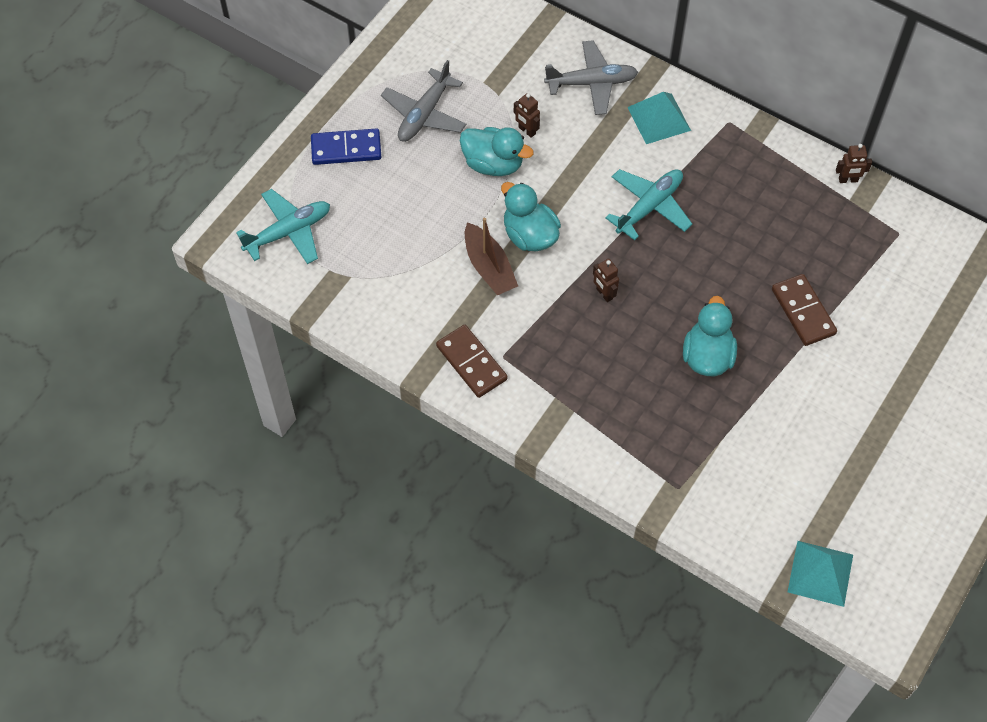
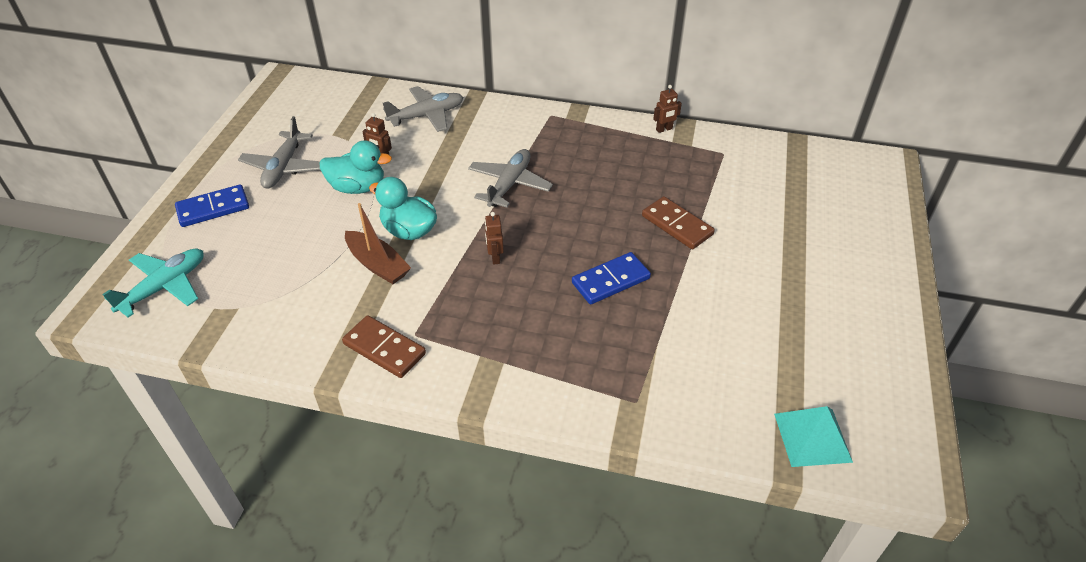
camera: 20 degrees left, 15 degrees down
(604, 294) = (495, 257): brown robot -> brown robot turned 45 degrees clockwise
(649, 206) = (509, 184): turquoise plane -> grey plane
(659, 118) = (492, 125): turquoise pyramid -> none
(707, 356) = (611, 281): turquoise duck -> blue domino

